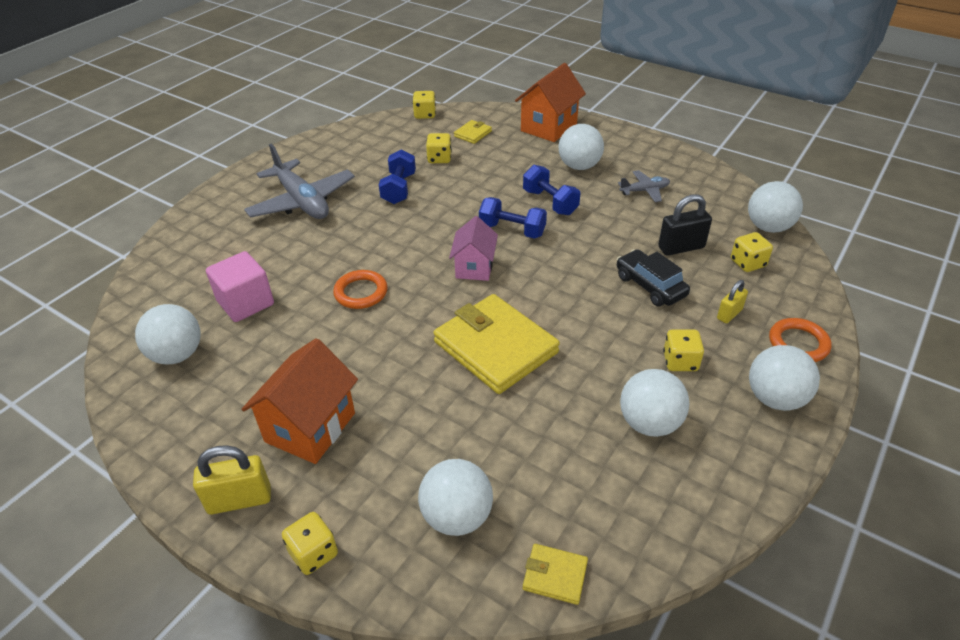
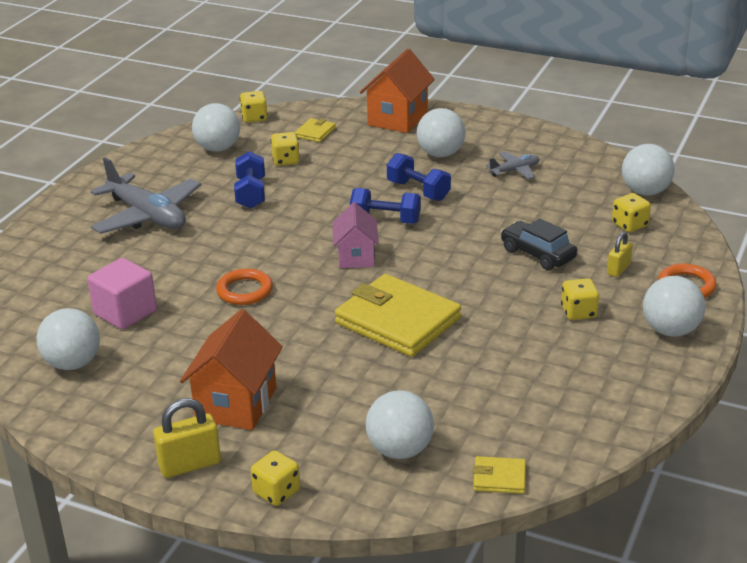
camera: 10 degrees left, 10 degrees down
(649, 423) = (559, 362): white ball -> white ball (218, 148)
(681, 247) = (562, 218): black padlock -> none

